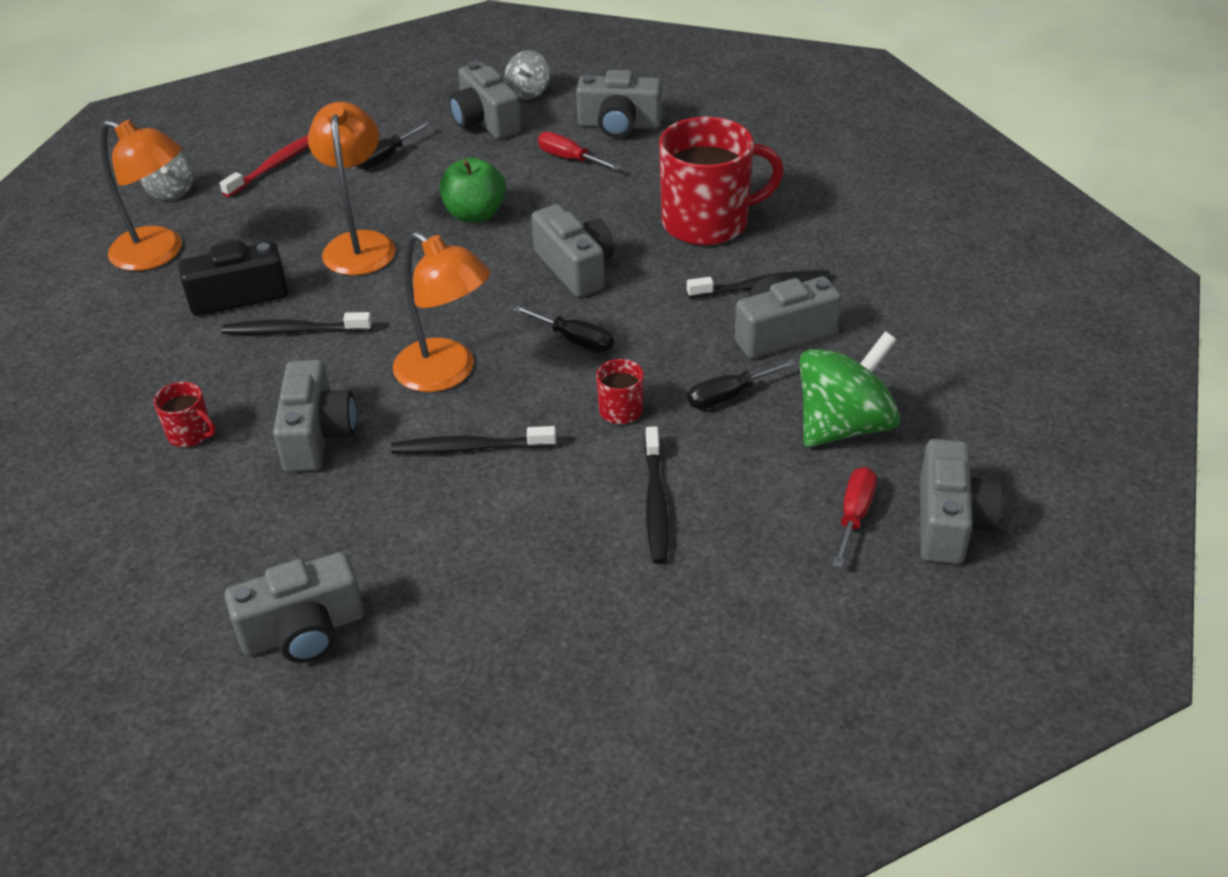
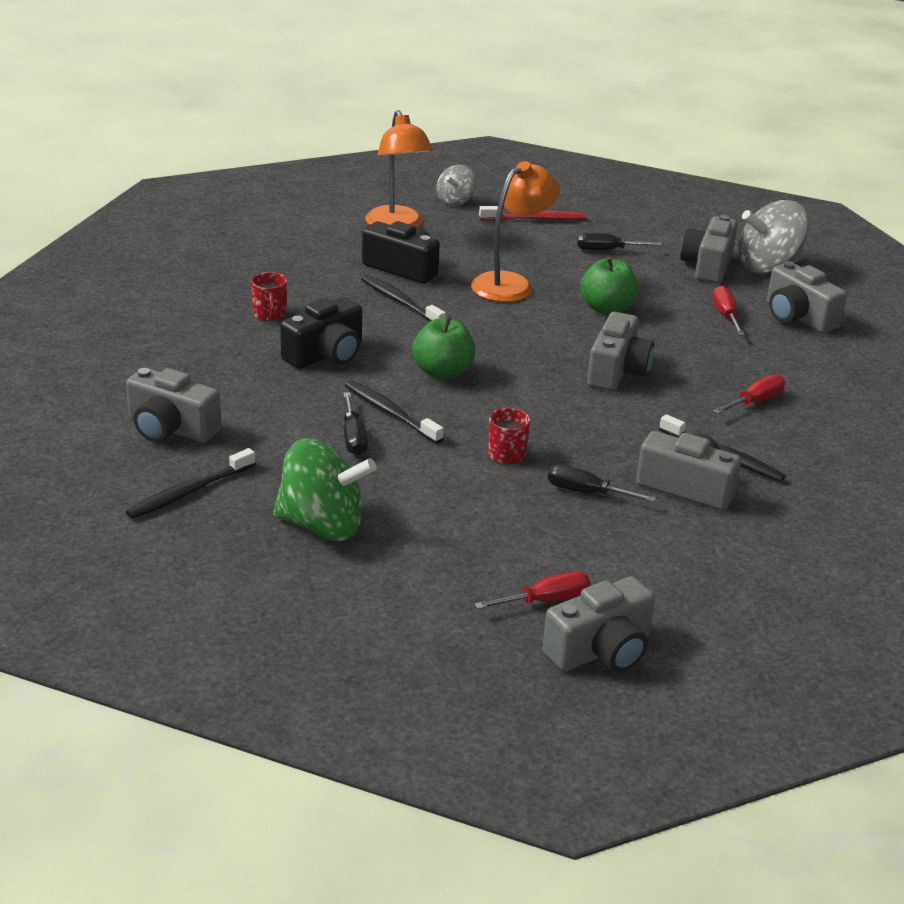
camera: 45 degrees right, 10 degrees down
(317, 435) = (326, 354): grey camera -> black camera
(446, 373) = (442, 372): orange lamp -> green apple
(528, 92) = (768, 266): grey spinning top -> grey spinning top, size x1.80
(575, 340) = (546, 405): black screwdriver -> black screwdriver (353, 438)
(655, 503) = (440, 508): black toothbrush -> black toothbrush (189, 492)
(708, 222) = (755, 402): red mug -> red screwdriver
(844, 425) = (631, 557): green spinning top -> green spinning top (322, 525)

